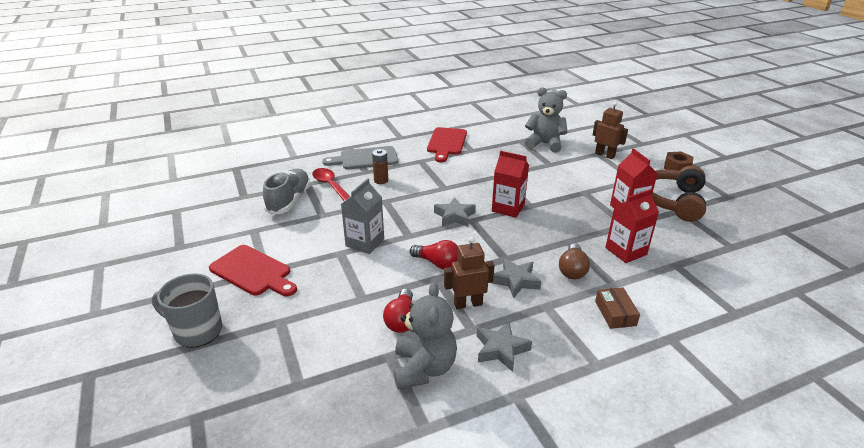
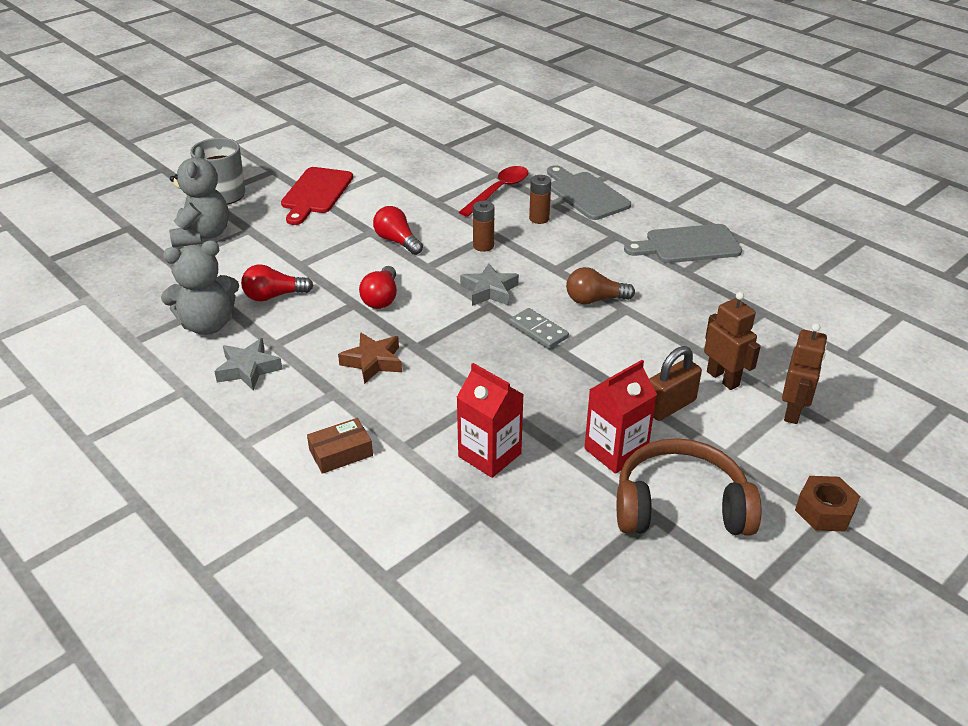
camera: 70 degrees right, 5 degrees up
(289, 200) = (452, 174): grey shoe -> none
(365, 242) = (397, 241): grey carton -> red light bulb
(398, 208) = (483, 246): none -> brown battery
(446, 143) = (688, 245): red cutting board -> grey cutting board
(468, 304) = (316, 333): brown robot -> brown robot (723, 378)
(508, 208) = (538, 331): red carton -> grey domino
(515, 281) = (373, 362): grey star -> brown star
(544, 144) = (773, 338): grey teddy bear -> grey teddy bear (202, 235)
(572, 270) = (418, 407): brown light bulb -> brown light bulb (594, 300)
(593, 184) = (670, 406): none -> brown padlock

